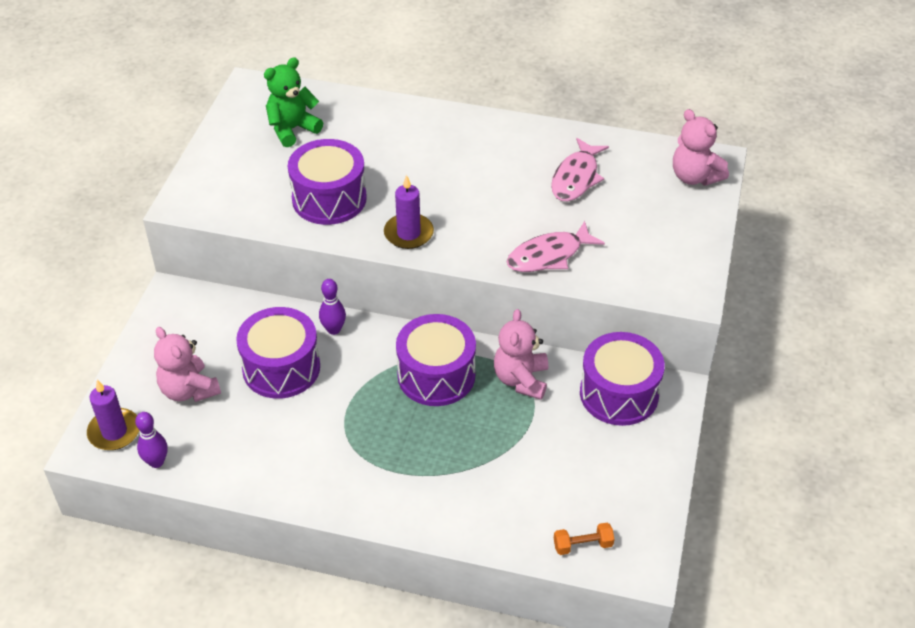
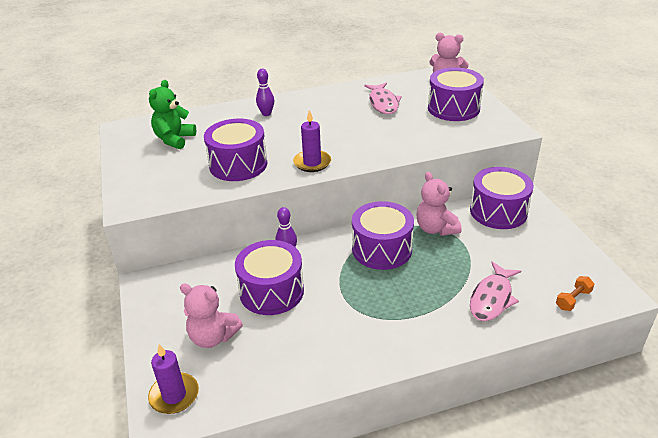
camera: 30 degrees left, 10 degrees down
(156, 462) = (230, 399): purple bowling pin -> purple bowling pin (266, 114)
(549, 255) = (411, 142): pink fish -> pink fish (492, 298)
(656, 226) = (453, 108): none -> purple drum

